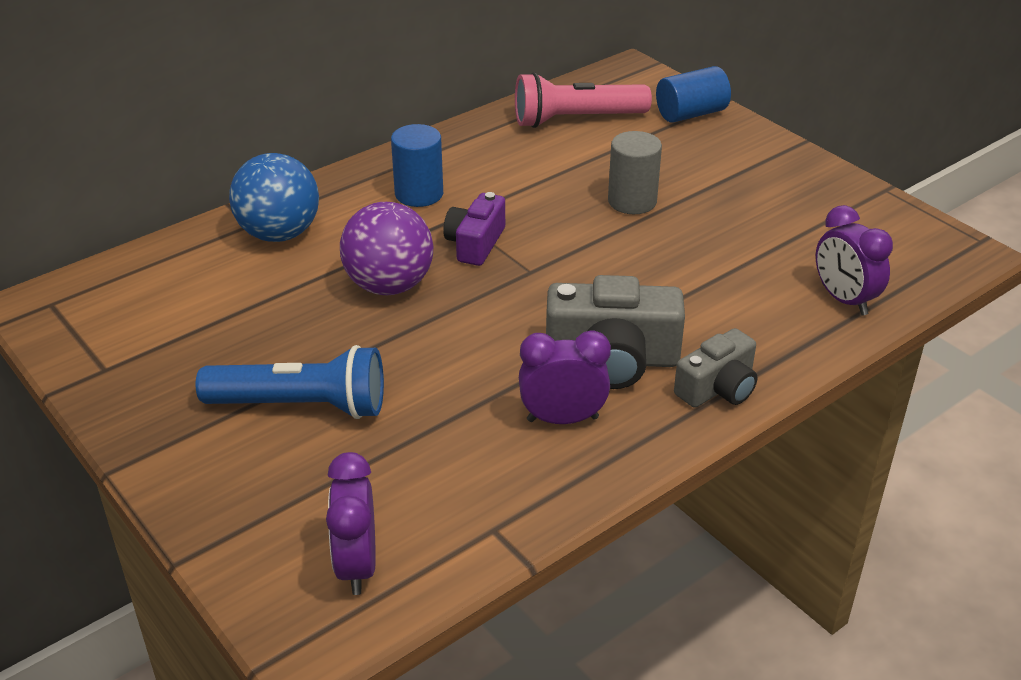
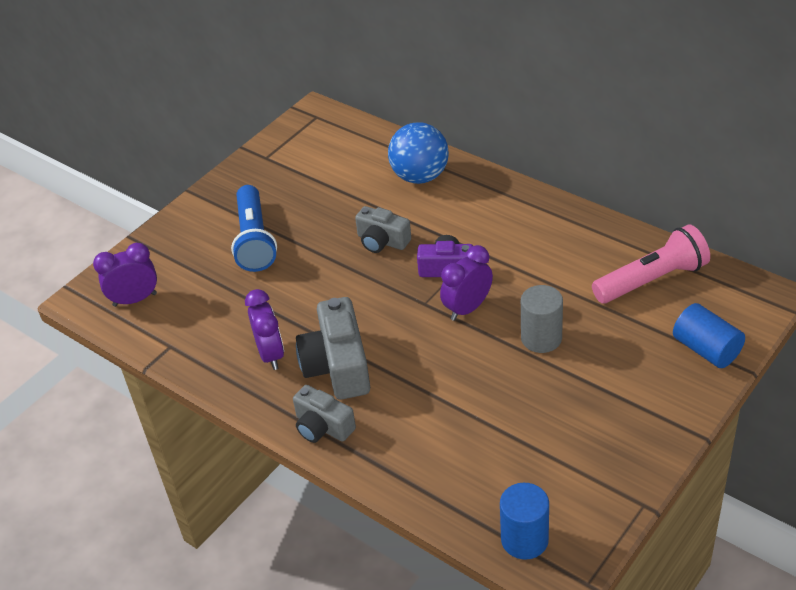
camera: 80 degrees right, 5 degrees up
(389, 285) = (382, 241): purple ball -> grey camera
(419, 194) = (497, 224): blue cylinder -> blue cylinder (524, 539)
(576, 120) = (652, 280): pink flashlight -> pink flashlight turned 90 degrees clockwise
(844, 300) = (455, 489): purple clock -> purple clock (467, 308)

